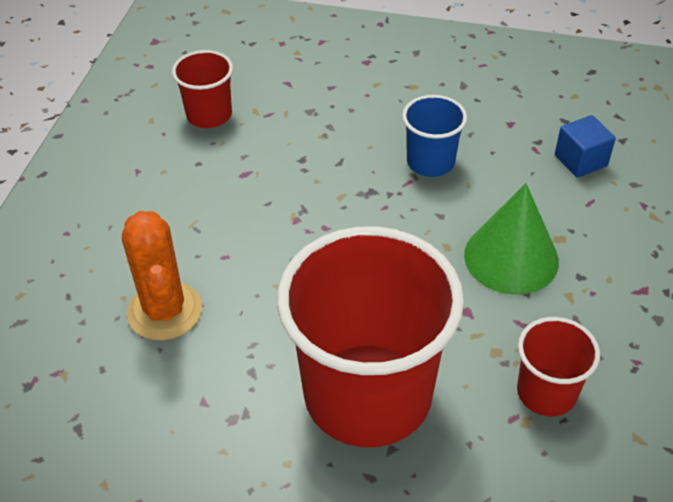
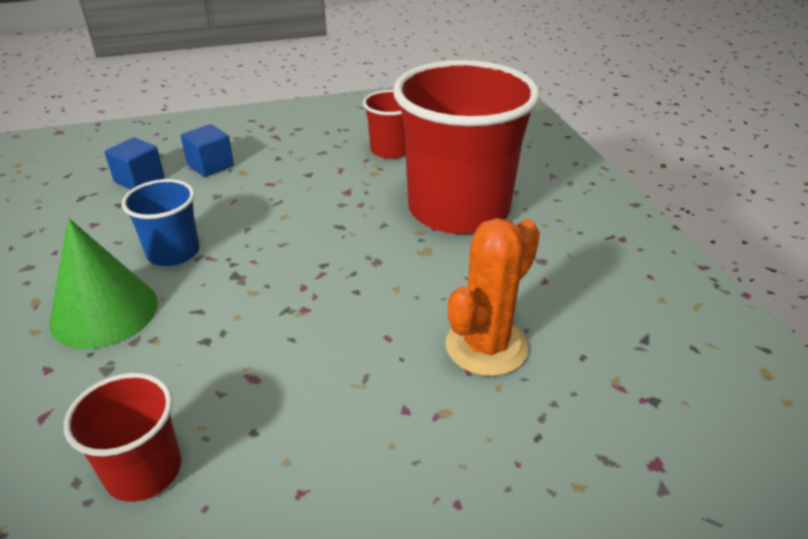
camera: 120 degrees left, 10 degrees down
(511, 257) = (277, 186): green cone -> green cone (104, 312)
(587, 216) = (210, 165): none -> blue cube

